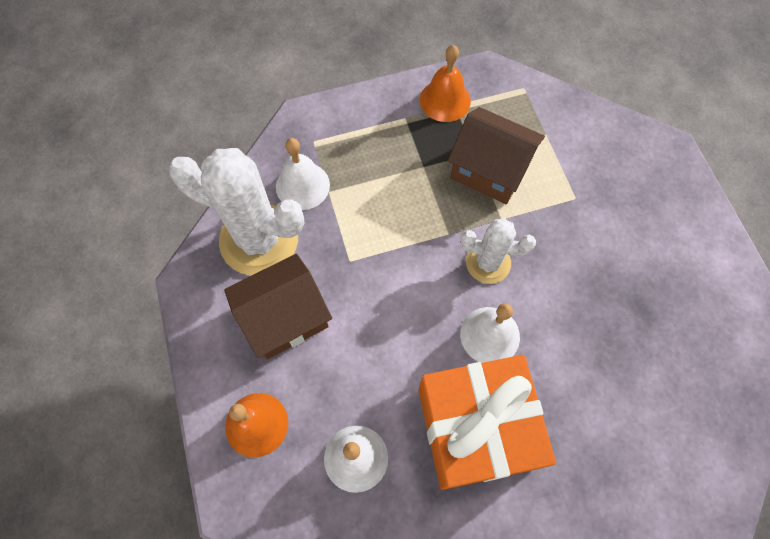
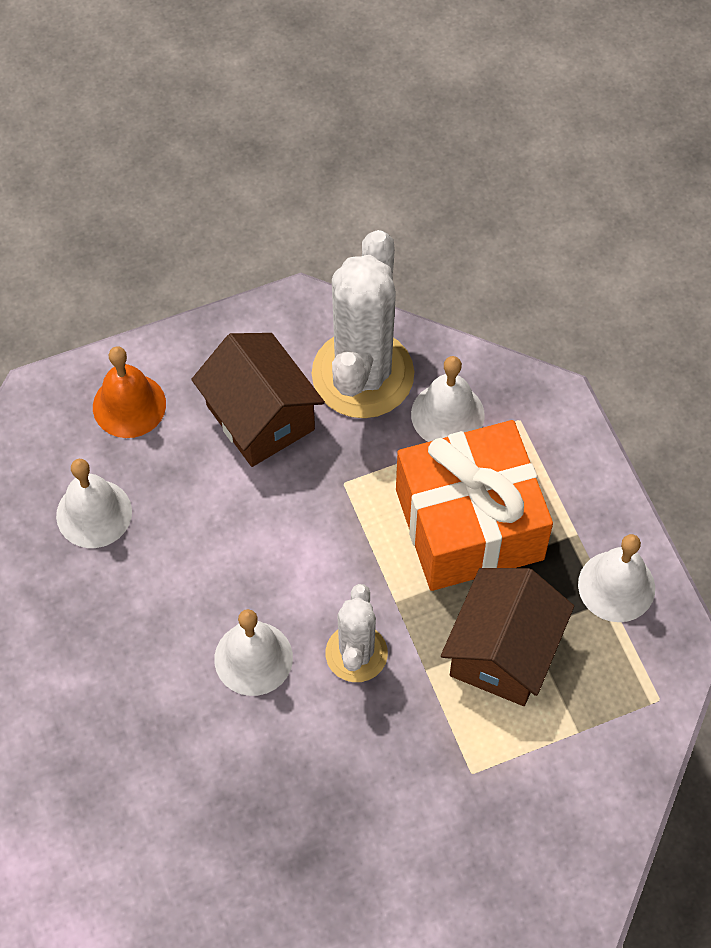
camera: 85 degrees right, 5 degrees down
(445, 100) = (616, 586): orange bell -> white bell
(476, 428) = (133, 644): orange gift -> orange gift (469, 524)

